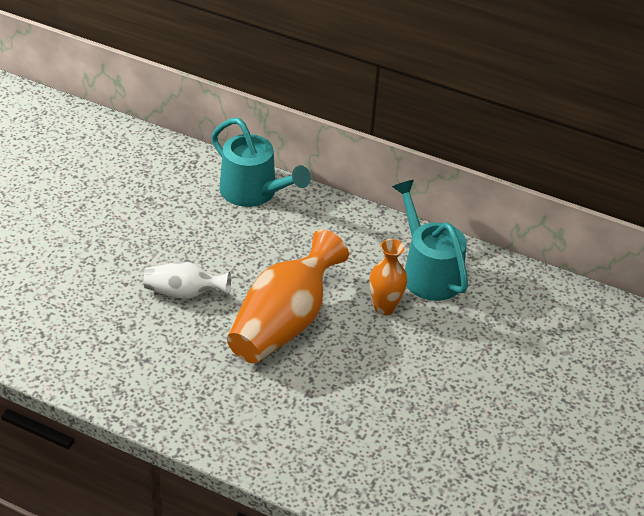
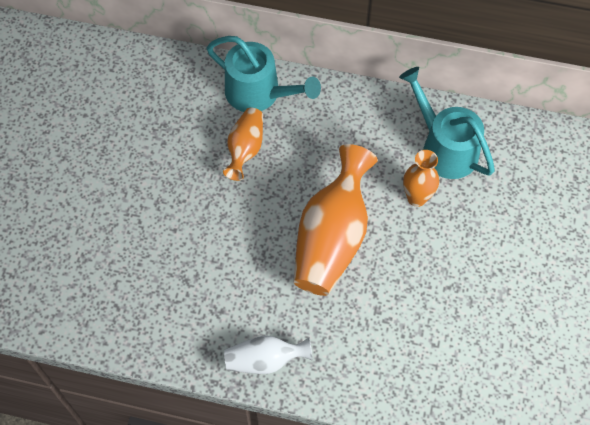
camera: 10 degrees left, 20 degrees up
(184, 293) = (232, 227): white vase -> white vase (265, 360)
(223, 233) = (245, 149): none -> orange vase

